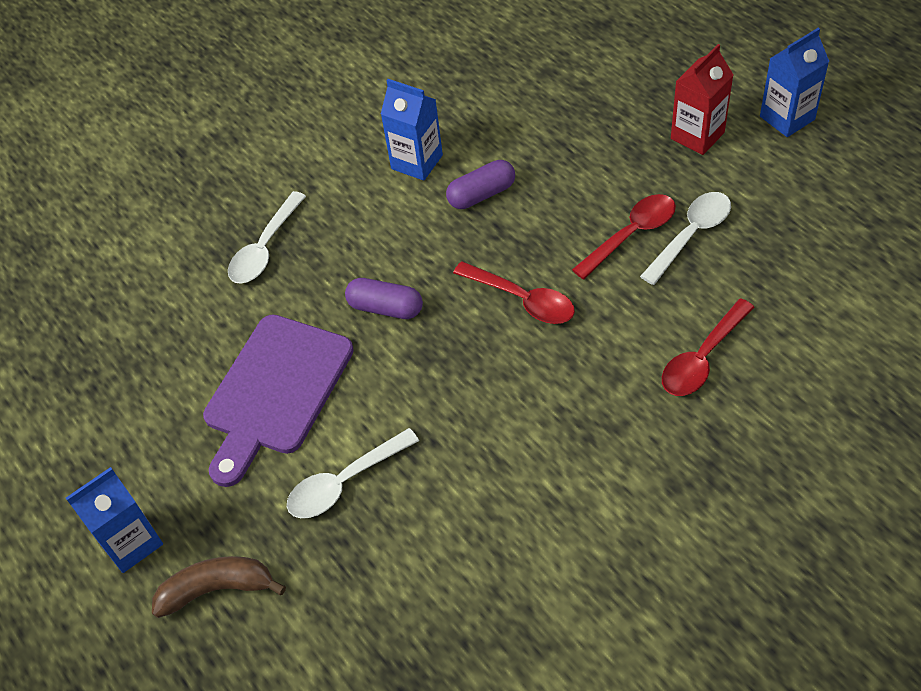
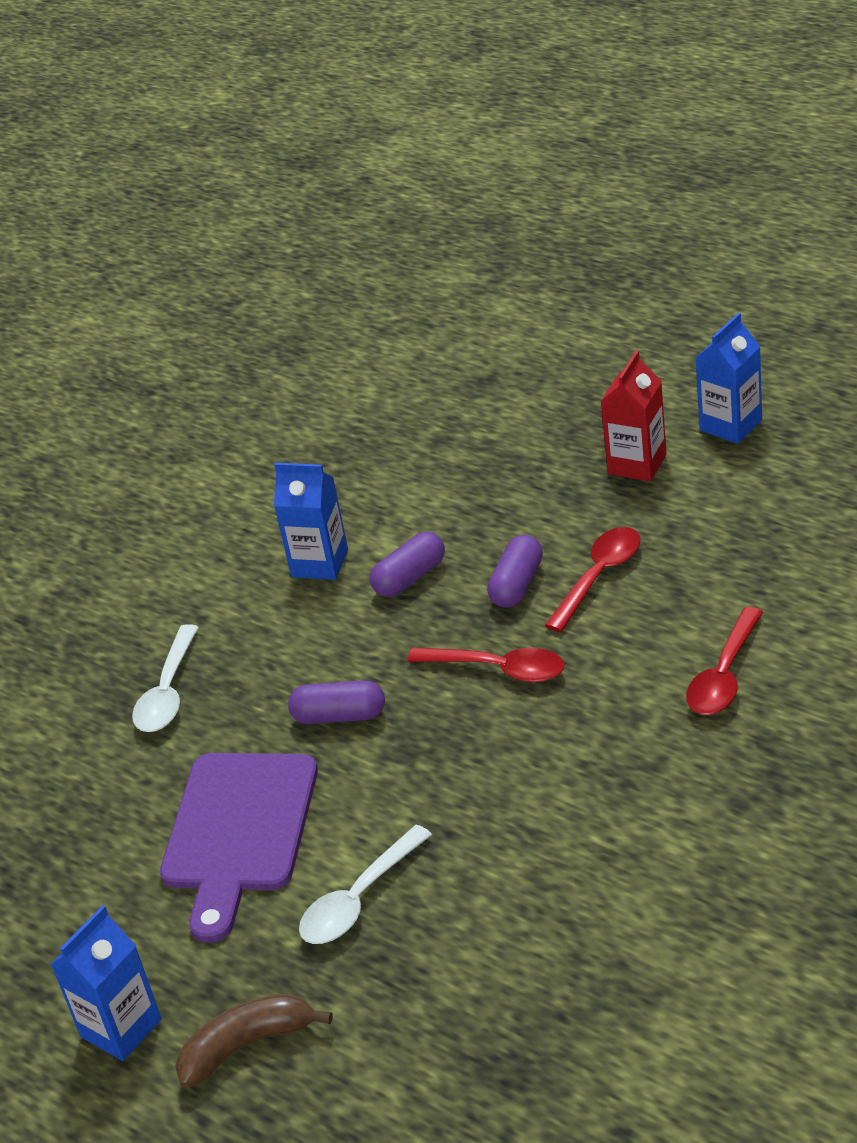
camera: 15 degrees left, 15 degrees down
(563, 224) = (517, 585): none -> purple capsule
(691, 235) = (666, 561): white spoon -> none

